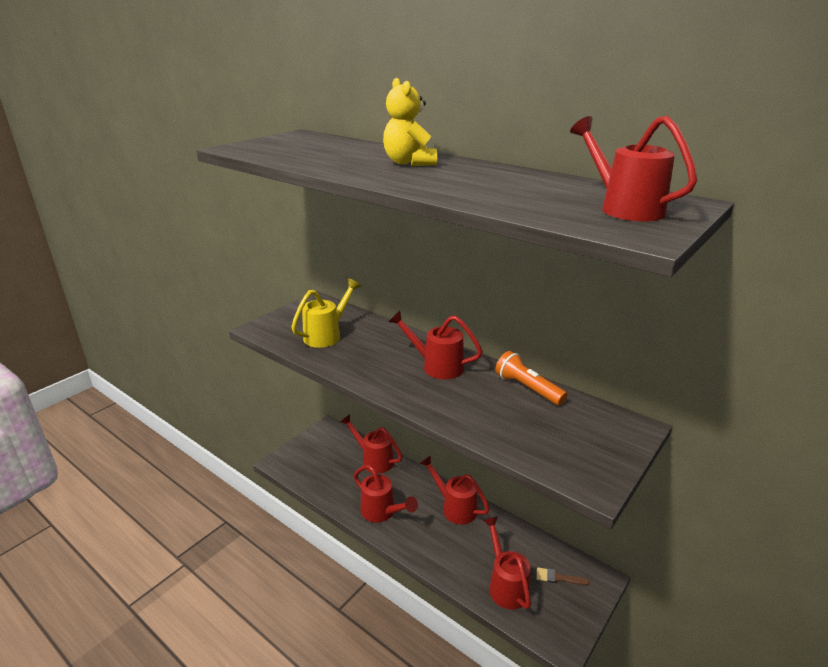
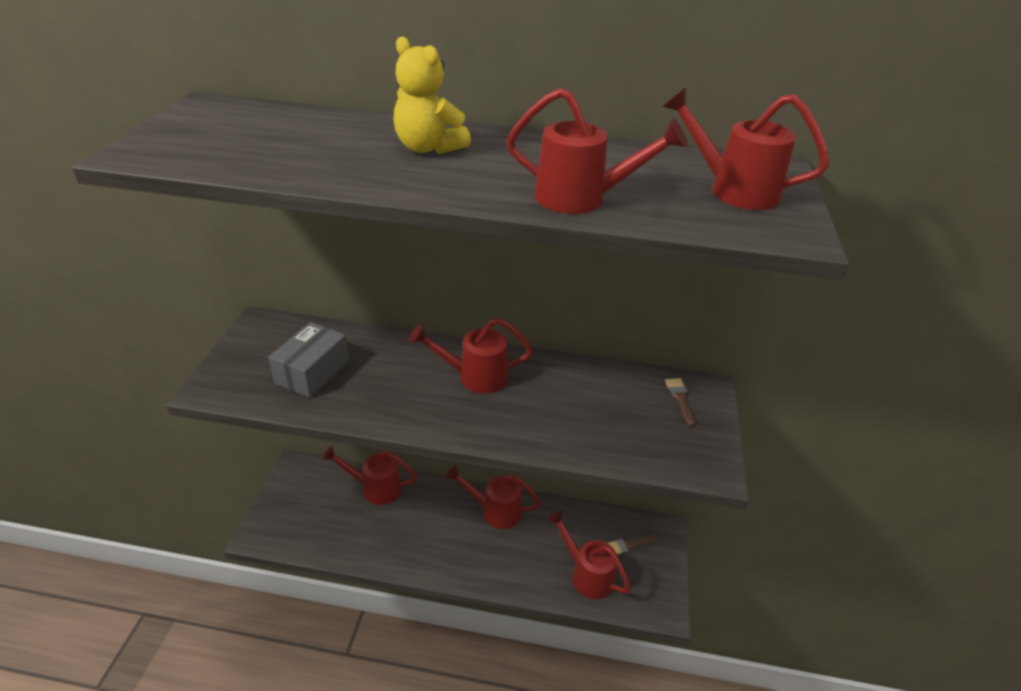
camera: 30 degrees left, 10 degrees up
(327, 335) = (312, 372): yellow watering can -> grey box
(382, 512) = (421, 549): red watering can -> red watering can (582, 199)
(527, 388) = (585, 375): orange flashlight -> none
(603, 426) = (680, 399): none -> brown brush

